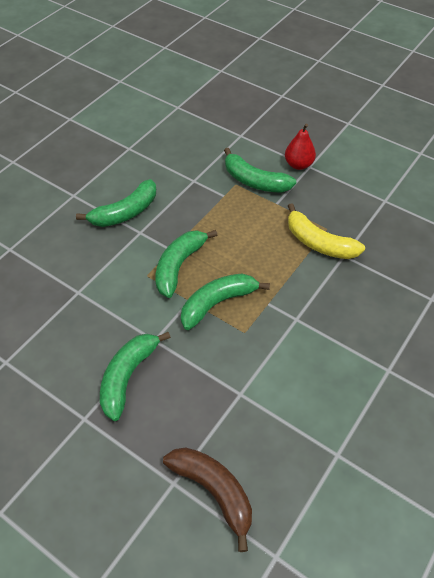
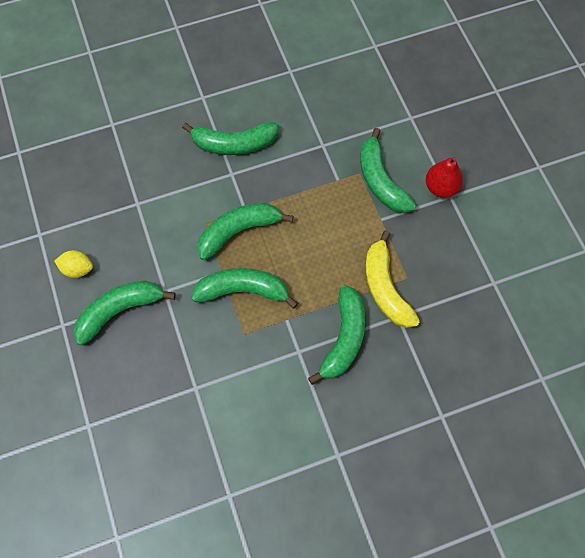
camera: 35 degrees right, 15 degrees up
(63, 368) = (78, 269): none -> yellow lemon
(214, 491) = (111, 454): brown banana -> none
(320, 291) = (343, 338): none -> green banana

